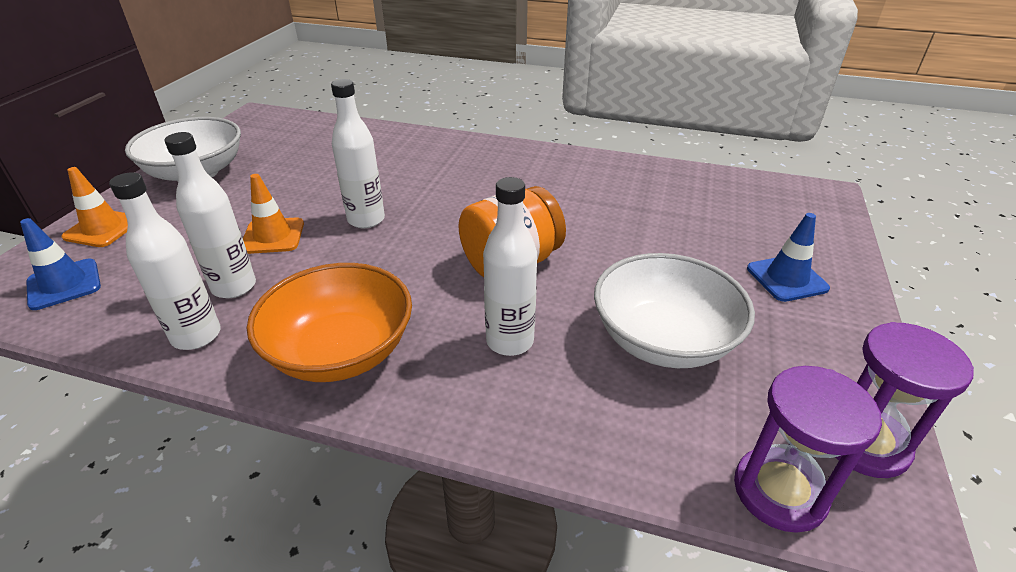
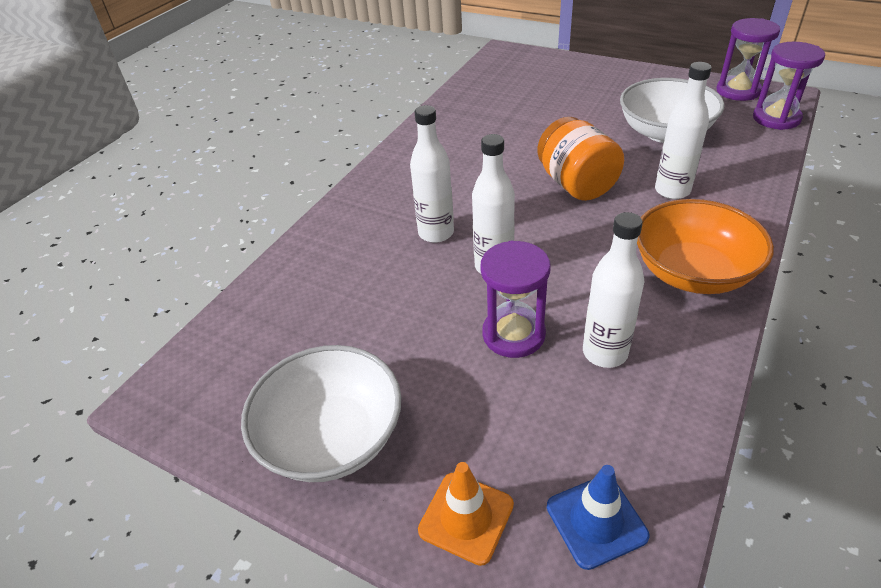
camera: 75 degrees left, 5 degrees up
(196, 336) = (682, 368): white bottle -> white bottle (436, 233)
(273, 236) = (513, 334): orange traffic cone -> purple hourglass
(786, 278) = (601, 83): blue traffic cone -> none

